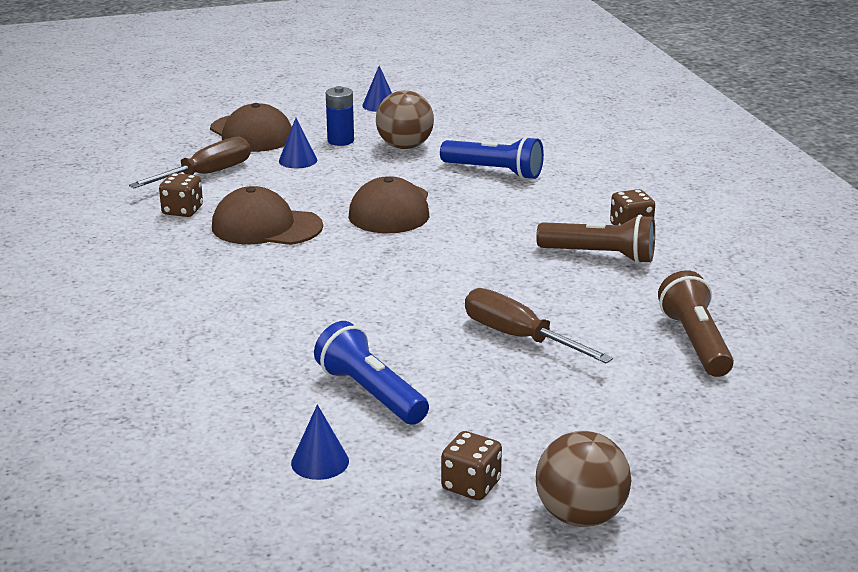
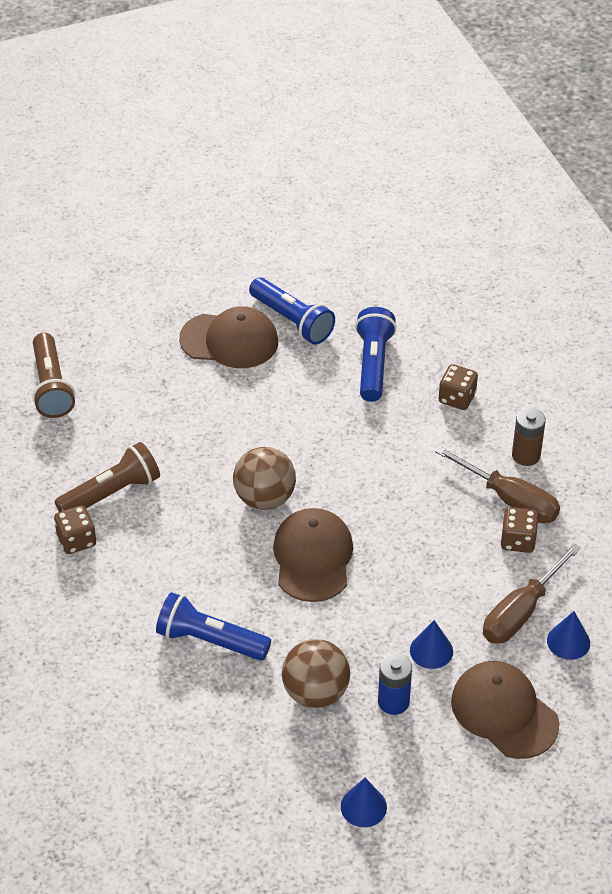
camera: 175 degrees right, 20 degrees up
(134, 263) = (526, 455): none -> brown battery
(266, 227) = (427, 518): brown cap -> brown cap (229, 340)
(274, 344) = (373, 364): none -> blue flashlight
(320, 462) = (315, 264): blue cone -> blue cone (568, 641)
(471, 485) = (219, 253): brown dice -> brown dice (457, 398)
(517, 337) = (188, 384): brown screwdriver -> brown screwdriver (511, 500)
(580, 516) = (154, 236): brown ball -> brown ball (265, 498)
(600, 256) = (112, 493): brown flashlight -> brown flashlight turned 135 degrees clockwise

